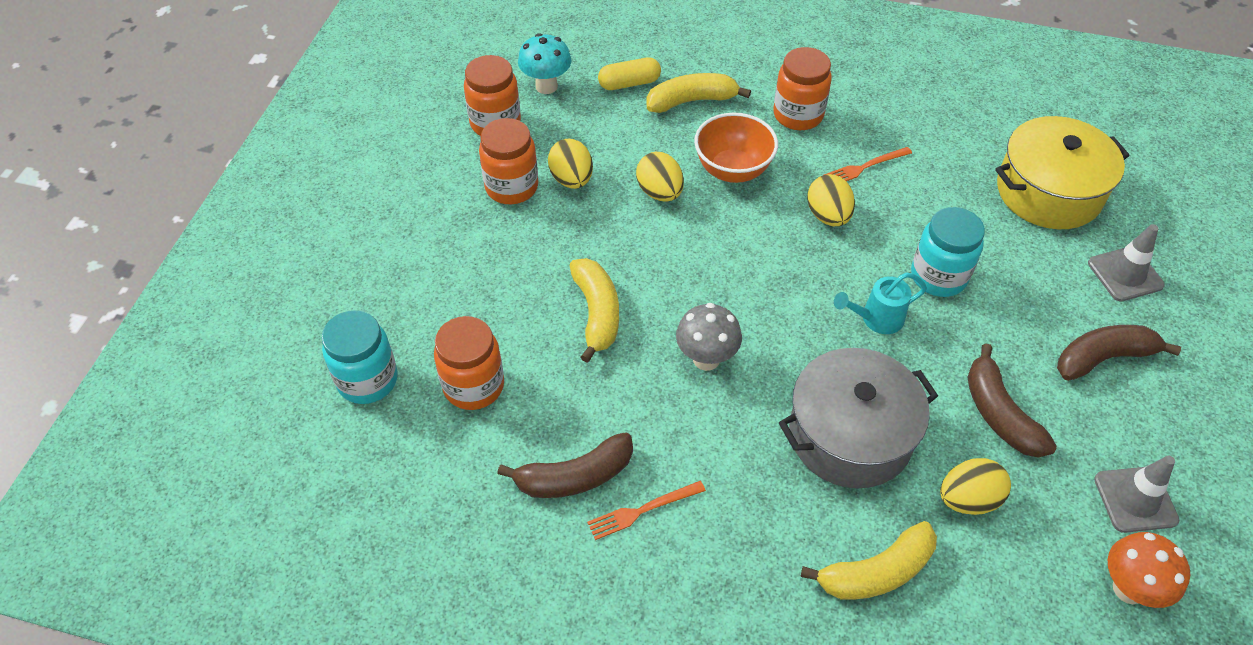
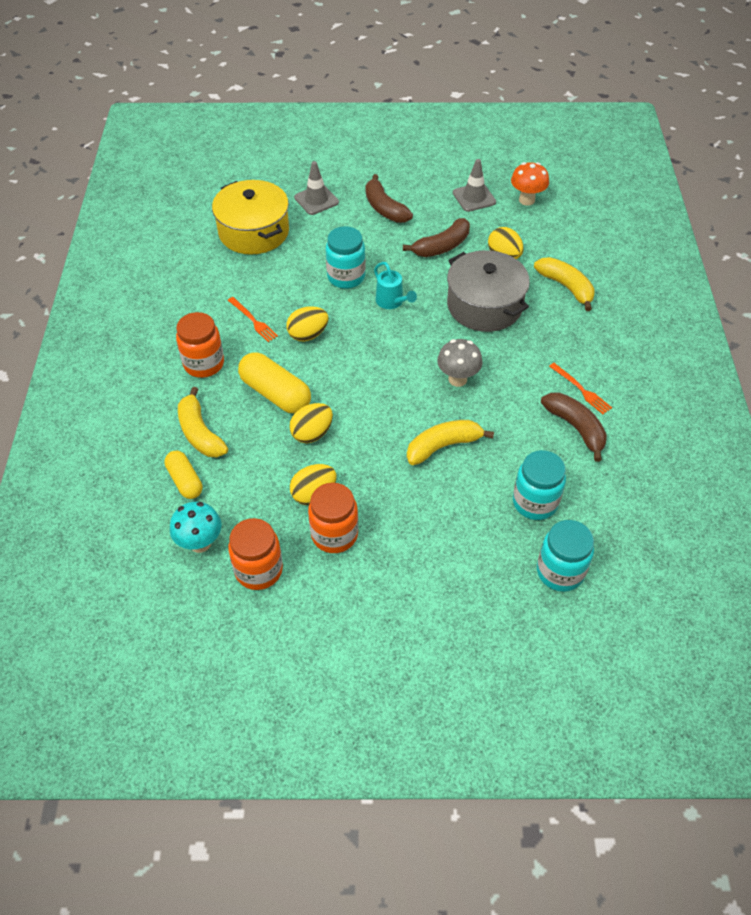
camera: 105 degrees left, 0 degrees up
(473, 386) = (535, 502): orange jar -> turquoise jar
(732, 170) = (275, 393): orange bowl -> yellow capsule

